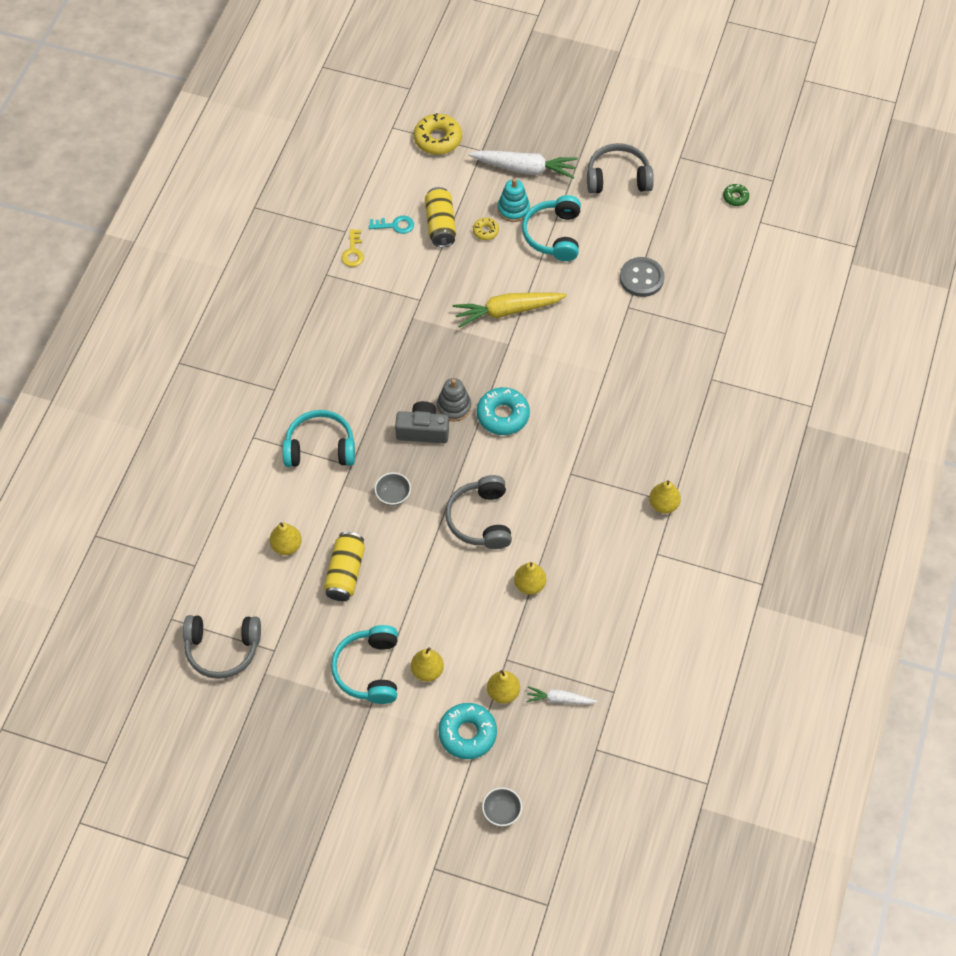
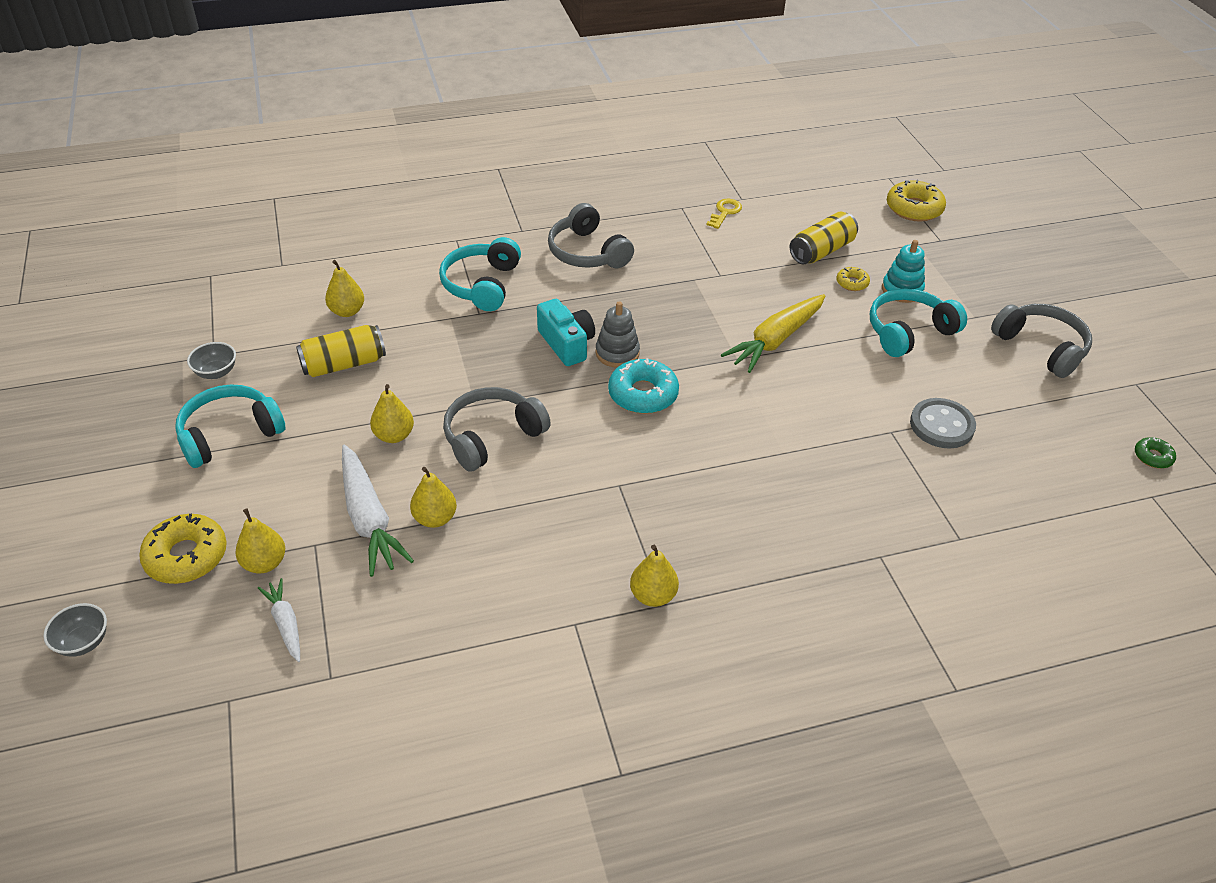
camera: 55 degrees right, 15 degrees down
(222, 649) = (194, 321): grey headphones -> grey headphones (587, 252)
(320, 447) = (482, 285): turquoise headphones -> turquoise headphones turned 135 degrees counterclockwise
(353, 252) = (725, 212): yellow key -> yellow key turned 150 degrees clockwise
(393, 496) = (467, 357): grey bowl -> grey bowl (216, 372)
(395, 225) = (785, 224): turquoise key -> none
(423, 430) = (566, 344): grey camera -> turquoise camera
(427, 671) = (256, 482): yellow pear -> yellow pear (394, 435)
(467, 734) = (186, 556): turquoise donut -> yellow donut
(507, 311) = (776, 340): yellow carrot -> yellow carrot turned 90 degrees counterclockwise
(524, 168) = (959, 276): white carrot -> white carrot (369, 518)

